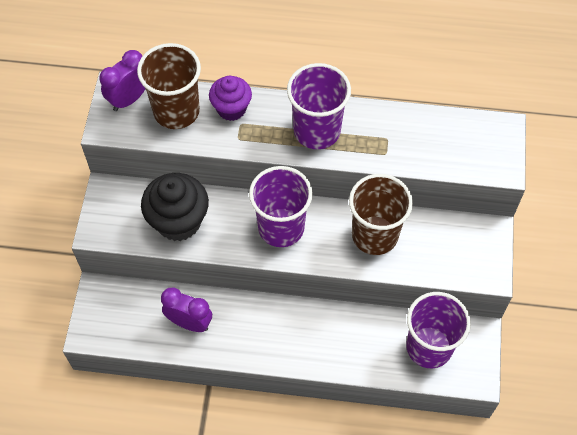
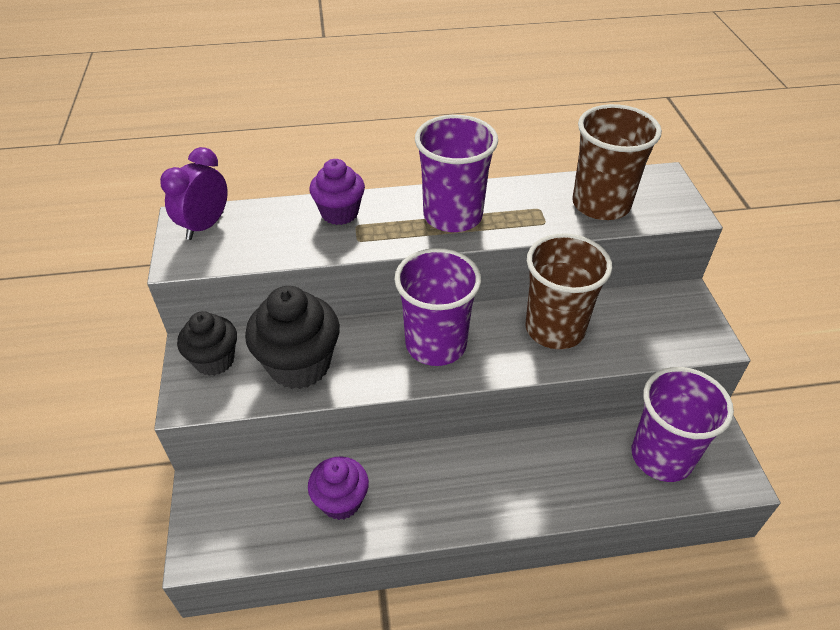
camera: 15 degrees left, 15 degrees down
(120, 203) = (214, 360): none -> black cupcake
(176, 111) = (270, 227): brown cup -> brown cup (601, 204)
(189, 322) = (341, 501): purple clock -> purple cupcake

